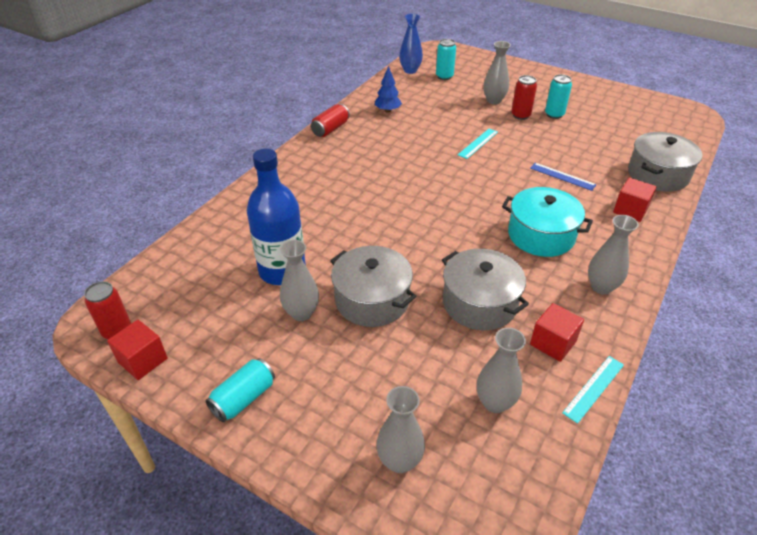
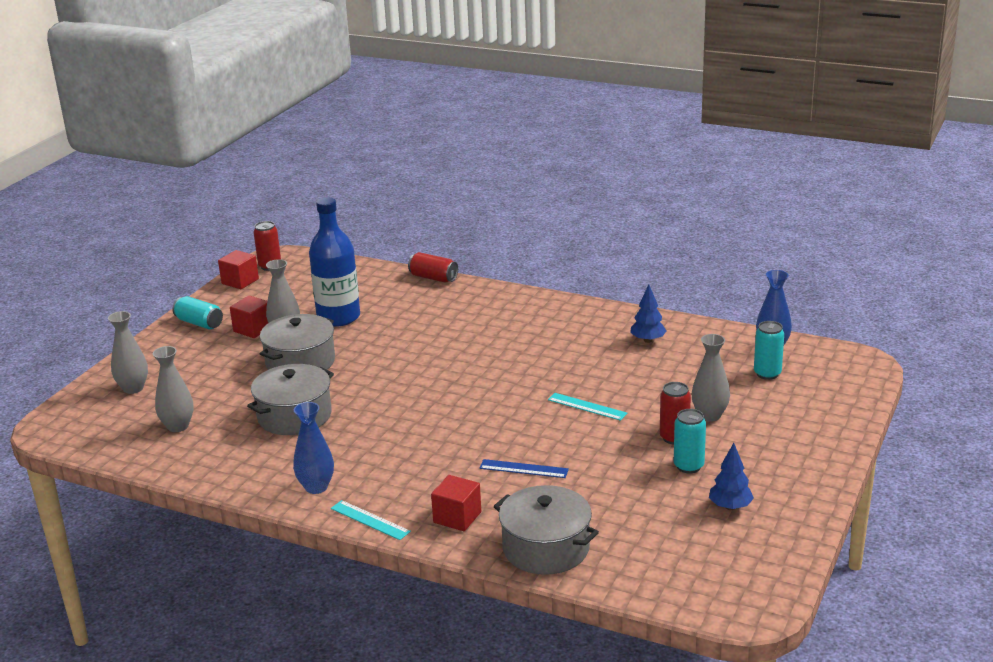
camera: 85 degrees right, 15 degrees down
(330, 129) = (589, 310): red can -> red can (433, 278)
(541, 235) = (401, 451): turquoise pot -> none
(553, 343) = (240, 455): red cube -> red cube (253, 329)
(562, 176) = (523, 469): blue ruler -> blue ruler turned 75 degrees clockwise
(594, 388) = (185, 475): turquoise ruler -> turquoise ruler (370, 520)
(597, 107) = (730, 507): none -> blue tree
(601, 287) = (316, 487): grey vase -> blue vase

